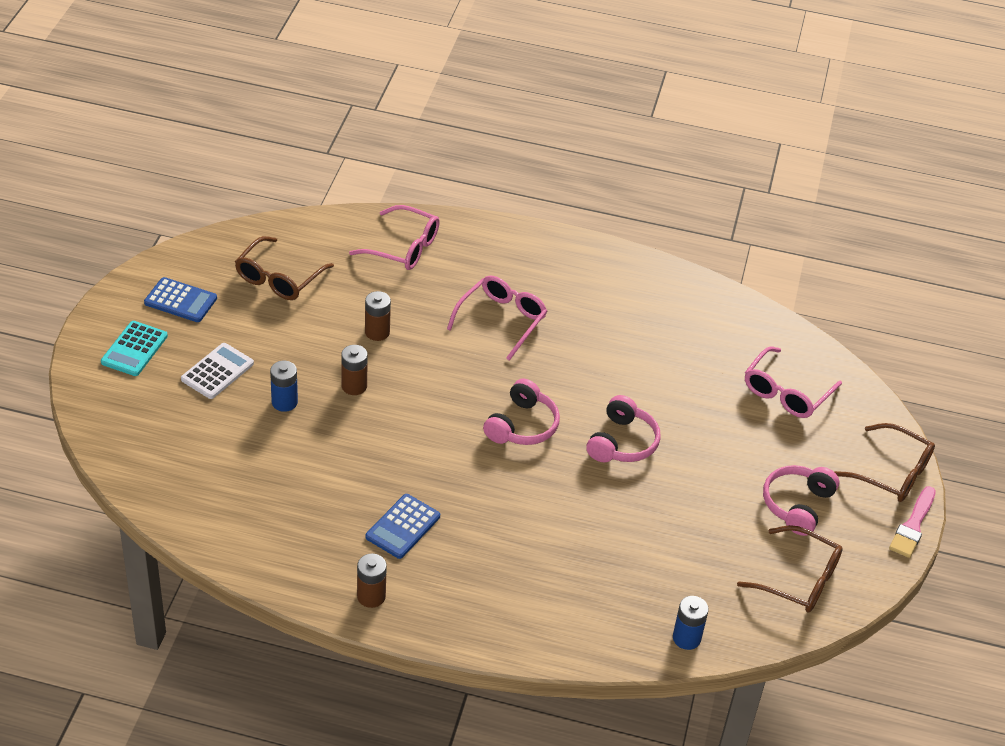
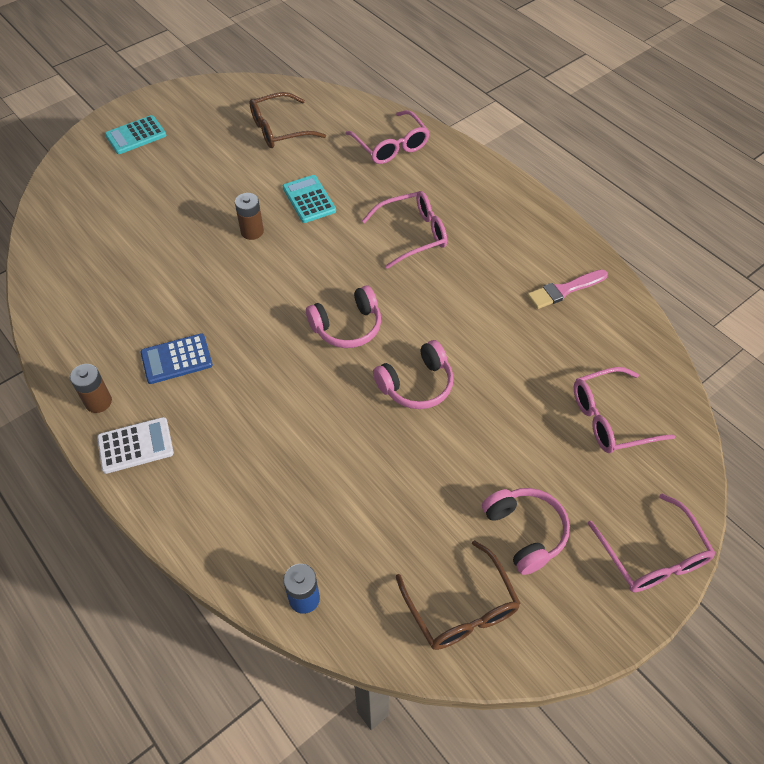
camera: 40 degrees right, 10 degrees up
(180, 301) = (199, 116): blue calculator -> none
(217, 371) = (171, 176): white calculator -> white calculator (135, 445)
(284, 402) = (192, 219): blue battery -> none
(377, 332) = (309, 199): brown battery -> turquoise calculator
(797, 505) = (525, 532): pink headphones -> pink headphones turned 90 degrees clockwise
(892, 473) = (652, 555): brown glasses -> pink glasses
(913, 525) = (628, 624): pink brush -> pink brush (564, 290)

